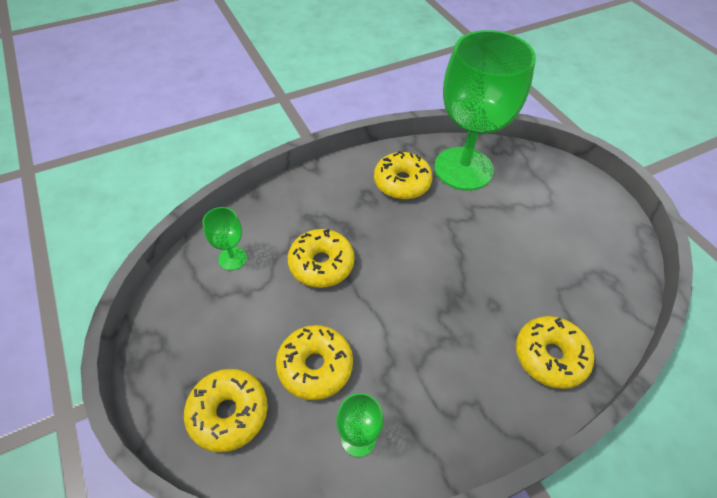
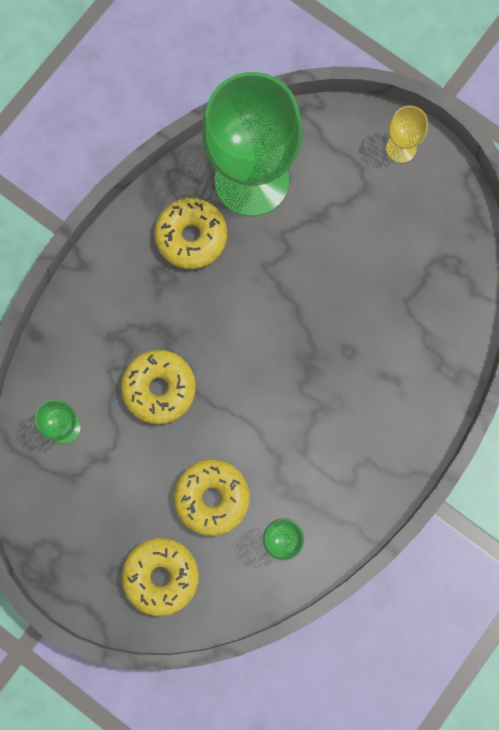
camera: 25 degrees left, 25 degrees up
(550, 356) = (417, 382): yellow donut -> none
(587, 191) = (401, 148): none -> yellow goblet

